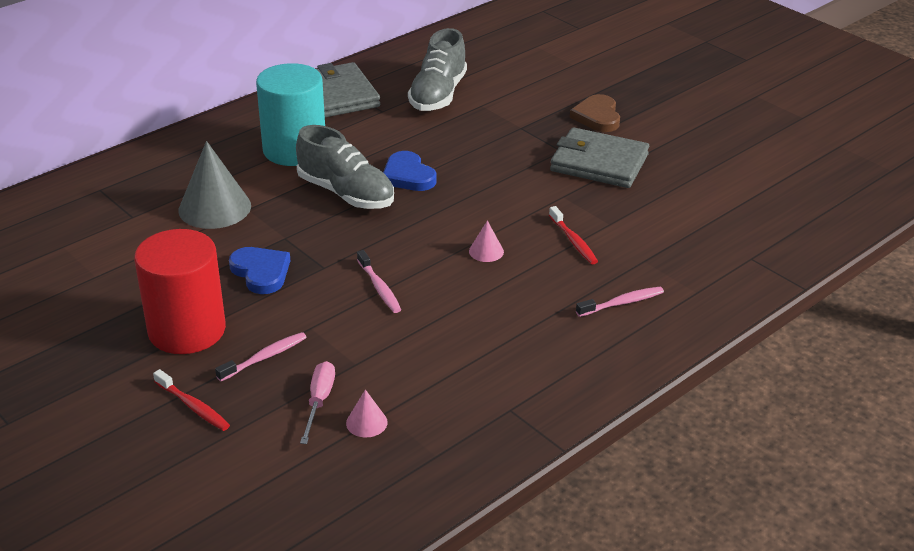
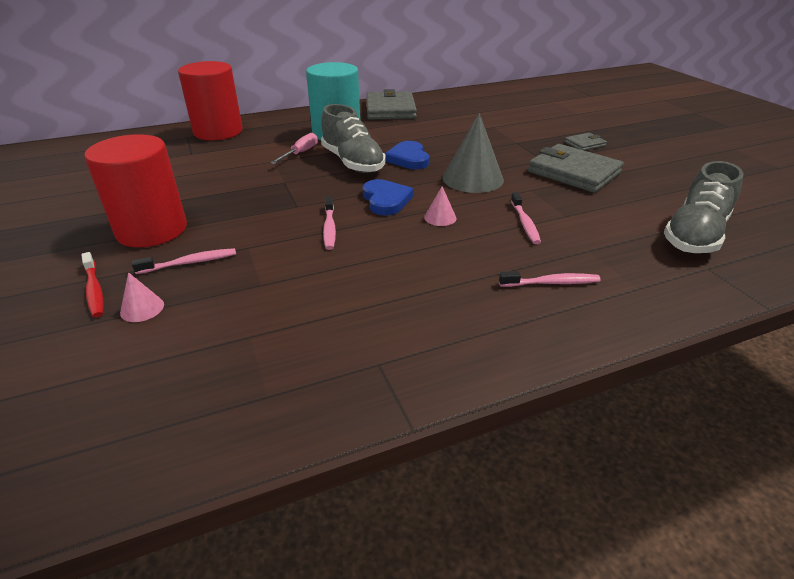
camera: 20 degrees right, 0 degrees up
(135, 174) = (218, 132): none -> red cylinder
(214, 208) = (251, 157): grey cone -> grey cone (472, 178)
(261, 272) = (246, 201): blue heart -> blue heart (386, 200)
(319, 401) = (201, 310): pink screwdriver -> pink screwdriver (300, 153)
(366, 422) = (226, 341): pink cone -> pink cone (142, 308)
(438, 95) = (463, 117): grey shoe -> grey shoe (695, 235)
(573, 241) = (525, 223): red toothbrush -> pink toothbrush
(597, 117) = (584, 144): brown heart -> grey wallet

